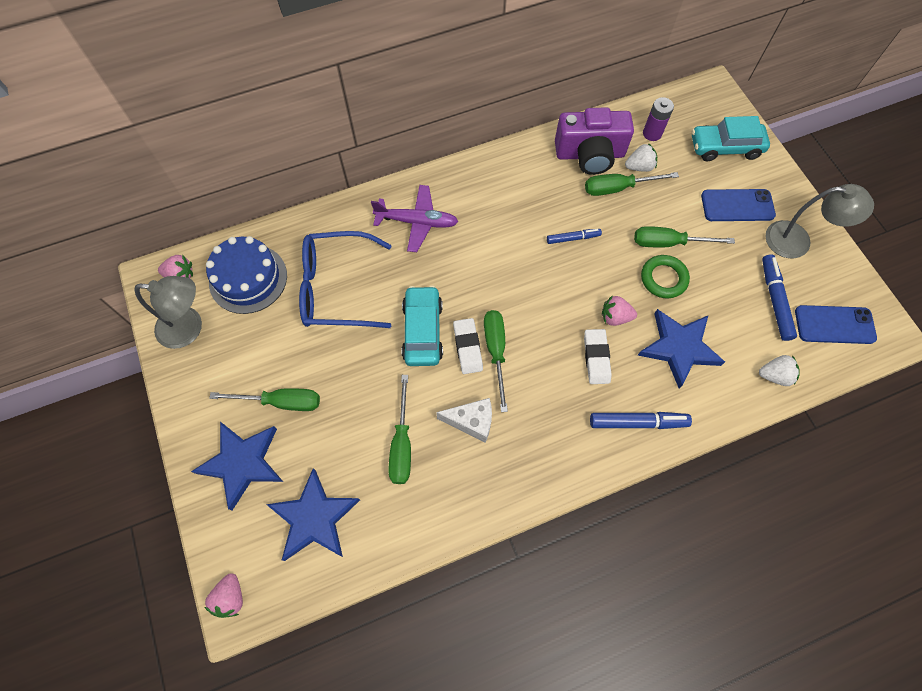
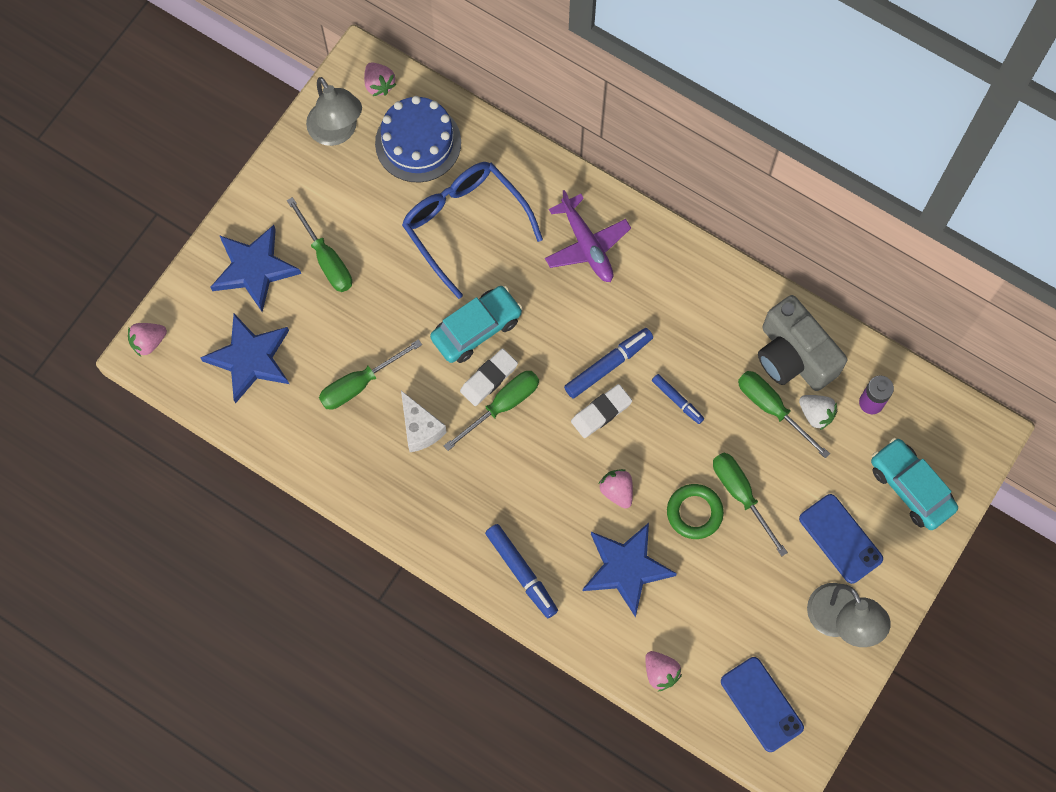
camera: 55 degrees right, 5 degrees up
(590, 154) = (794, 356): purple camera -> grey camera
(596, 358) = (561, 499): white eraser -> white eraser (601, 412)
(774, 300) = (748, 632): blue marker -> blue marker (608, 365)
(774, 375) = (660, 672): white strawberry -> pink strawberry

